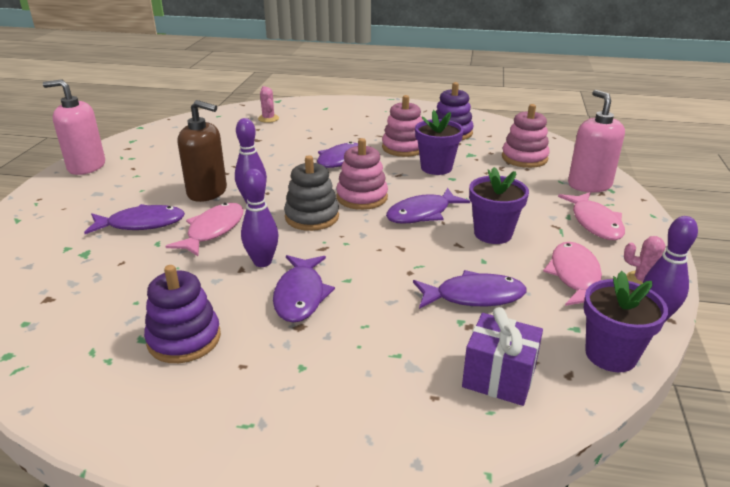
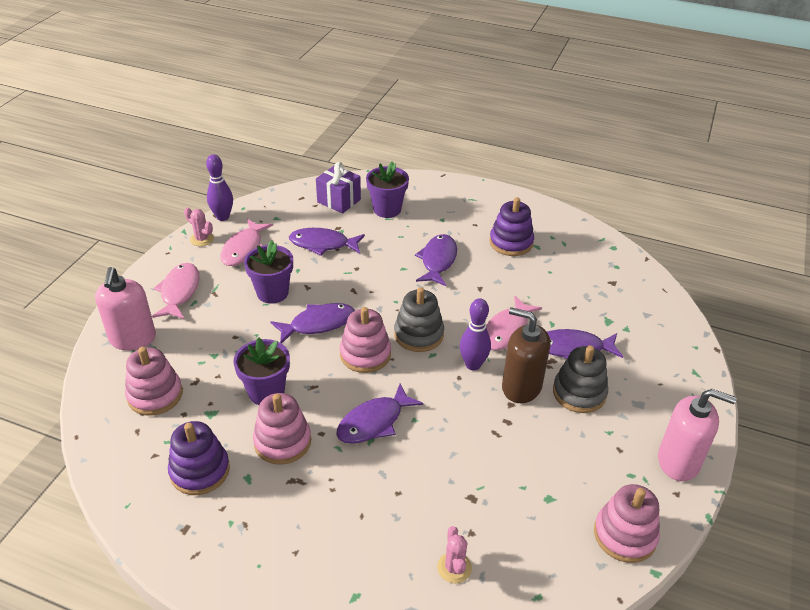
camera: 170 degrees left, 10 degrees up
(152, 136) = (625, 535): none -> pink stacking toy
(152, 194) = (579, 393): none -> grey stacking toy
(262, 262) = (464, 292): purple bowling pin -> none
(610, 355) = (270, 203): purple flower pot -> purple flower pot (387, 209)

